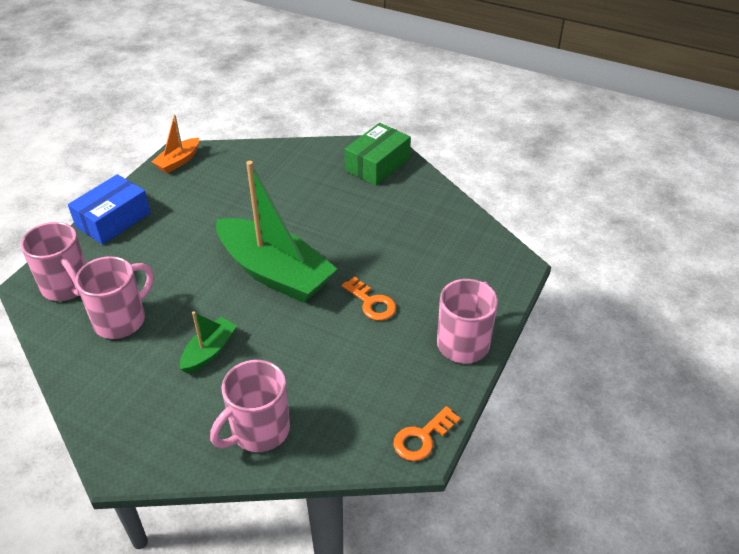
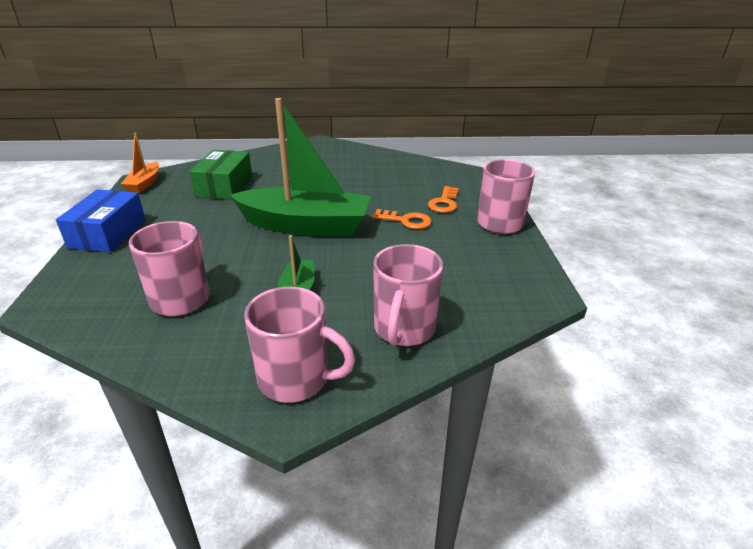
camera: 30 degrees left, 10 degrees down
(67, 286) = (93, 292): pink mug -> pink mug (296, 379)
(377, 165) = (324, 151): green box -> green box (224, 186)
(422, 438) = (539, 284): orange key -> orange key (444, 203)

